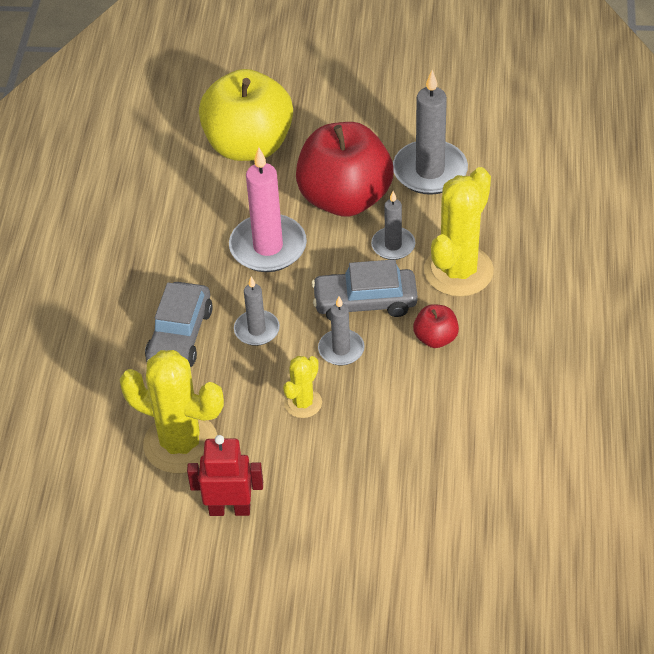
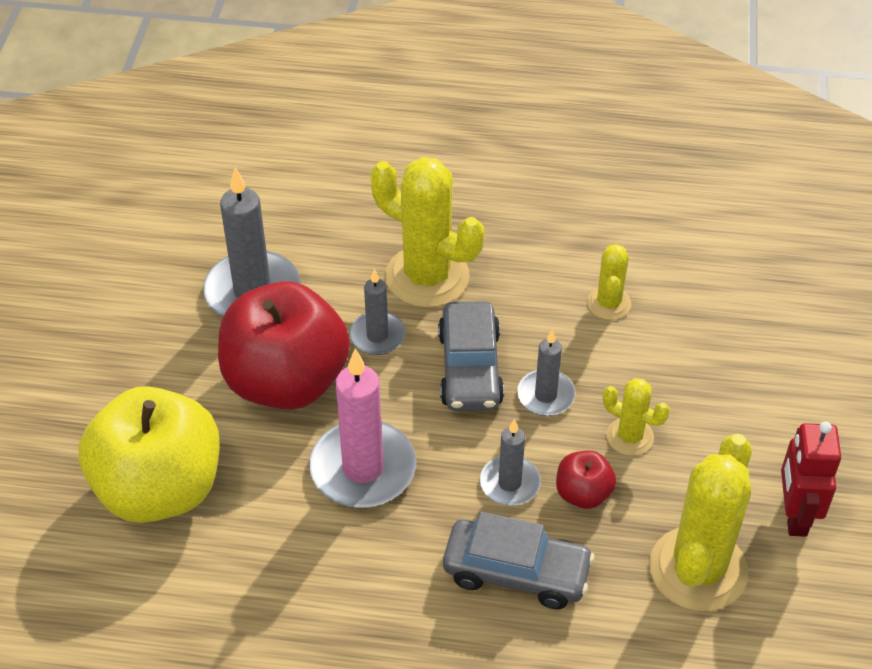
camera: 90 degrees left, 0 degrees up
(435, 338) = (531, 305): red apple -> red apple (583, 493)
(442, 390) = (609, 303): none -> yellow cactus

